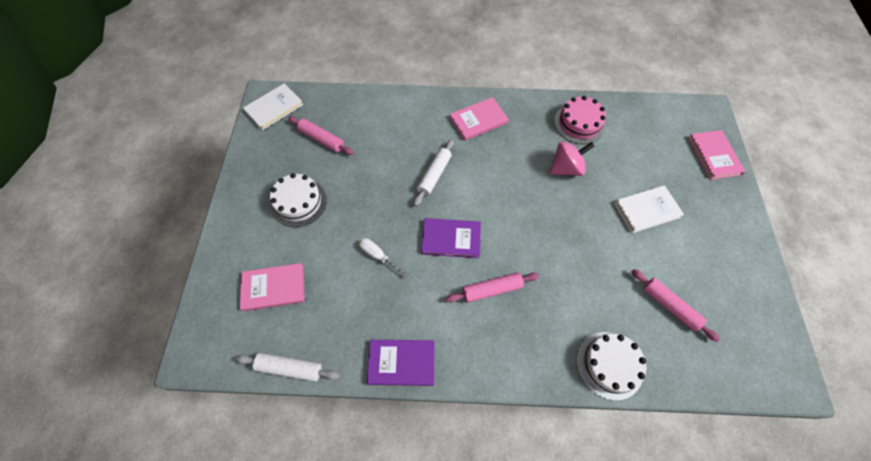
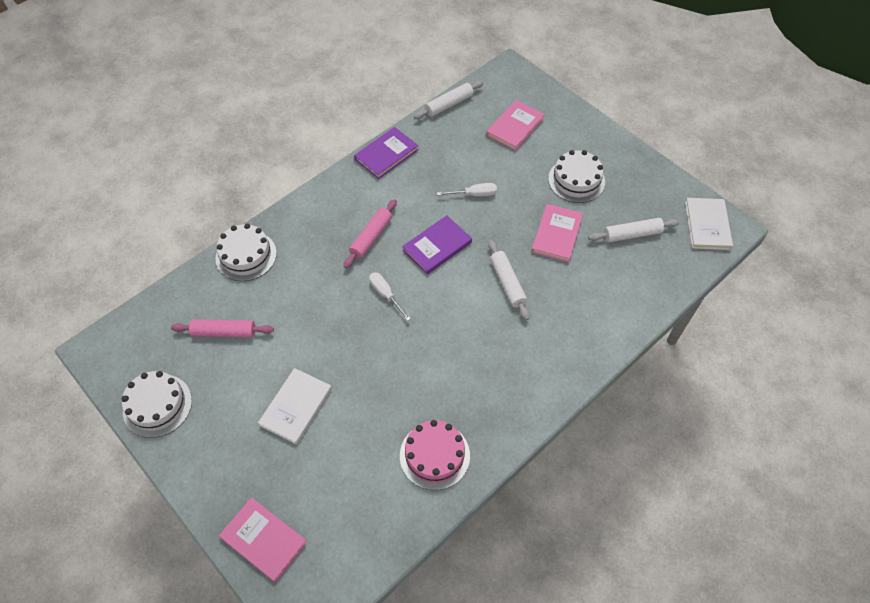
camera: 135 degrees right, 5 degrees down
(321, 139) = (632, 234): pink rolling pin -> white rolling pin
(478, 120) = (532, 369): pink book -> pink book (556, 234)
(523, 235) = (385, 294): none -> white screwdriver
(566, 168) = (403, 388): pink spinning top -> none
(753, 288) = (157, 405): none -> white cake

